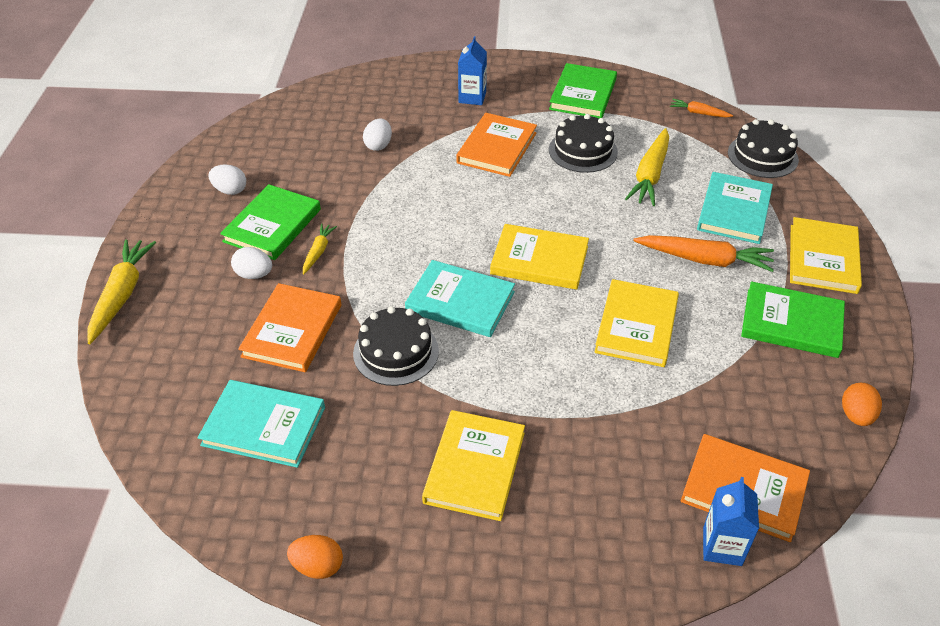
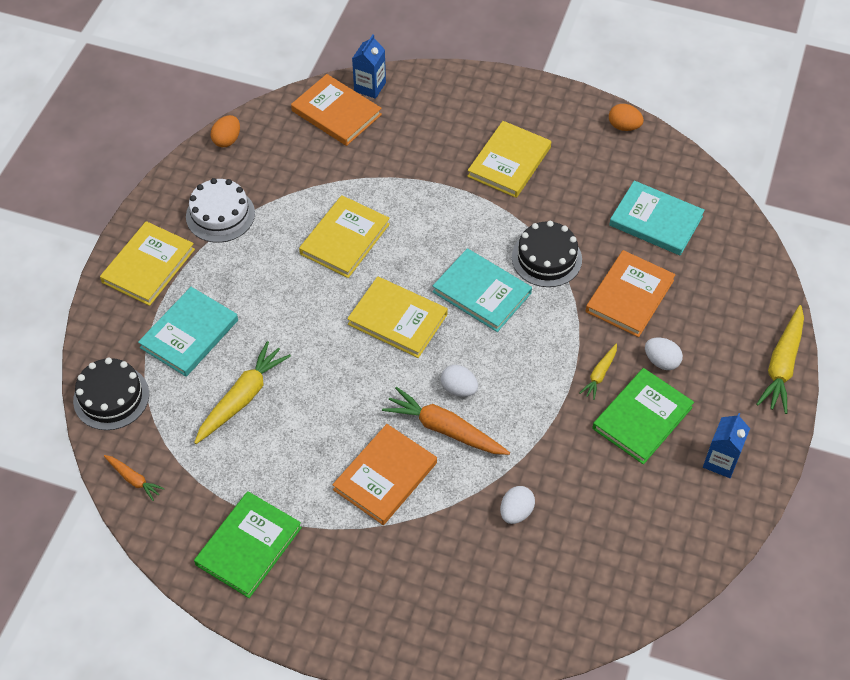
camera: 165 degrees left, 10 degrees up
(230, 190) = (685, 478): white egg -> white egg (459, 389)
(472, 97) = (384, 574): blue carton -> blue carton (720, 461)
(583, 151) = (294, 449): black cake -> none
(704, 260) = (251, 287): orange carrot -> orange carrot (445, 429)
(791, 323) = (220, 215): green book -> white cake

